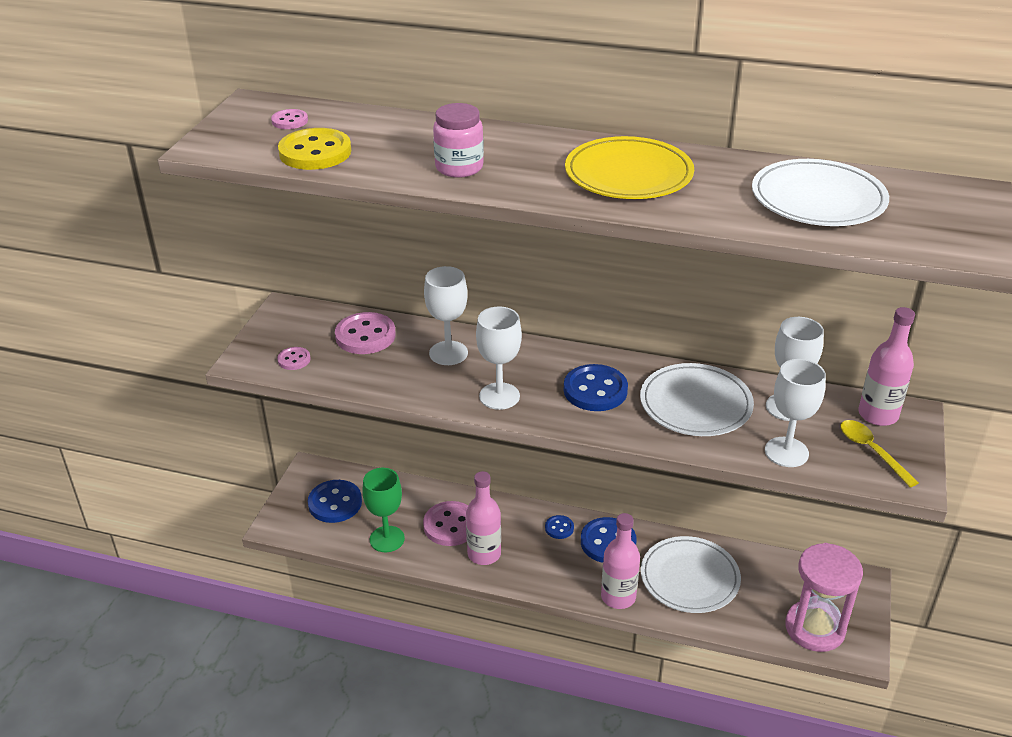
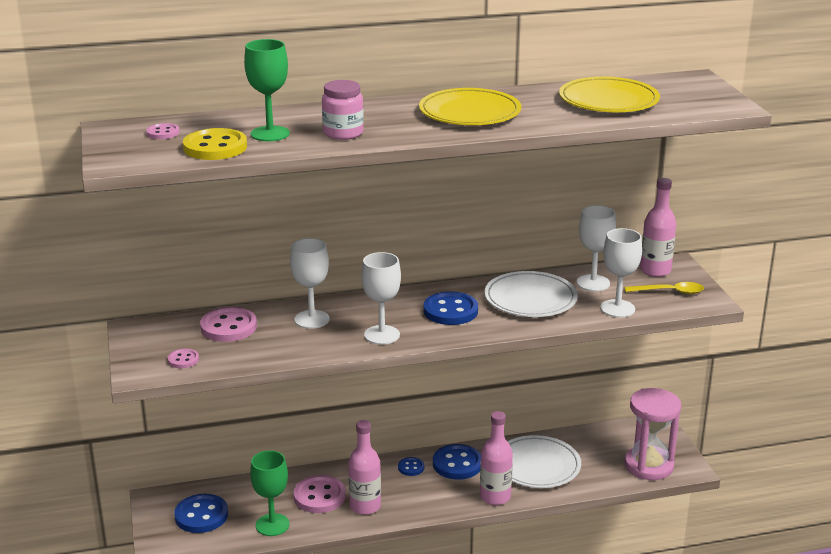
camera: 30 degrees left, 10 degrees down
(386, 149) = (270, 134): none -> green goblet
(818, 199) = (608, 100): white plate -> yellow plate
(871, 451) = (670, 292): yellow spoon -> yellow spoon turned 150 degrees clockwise

